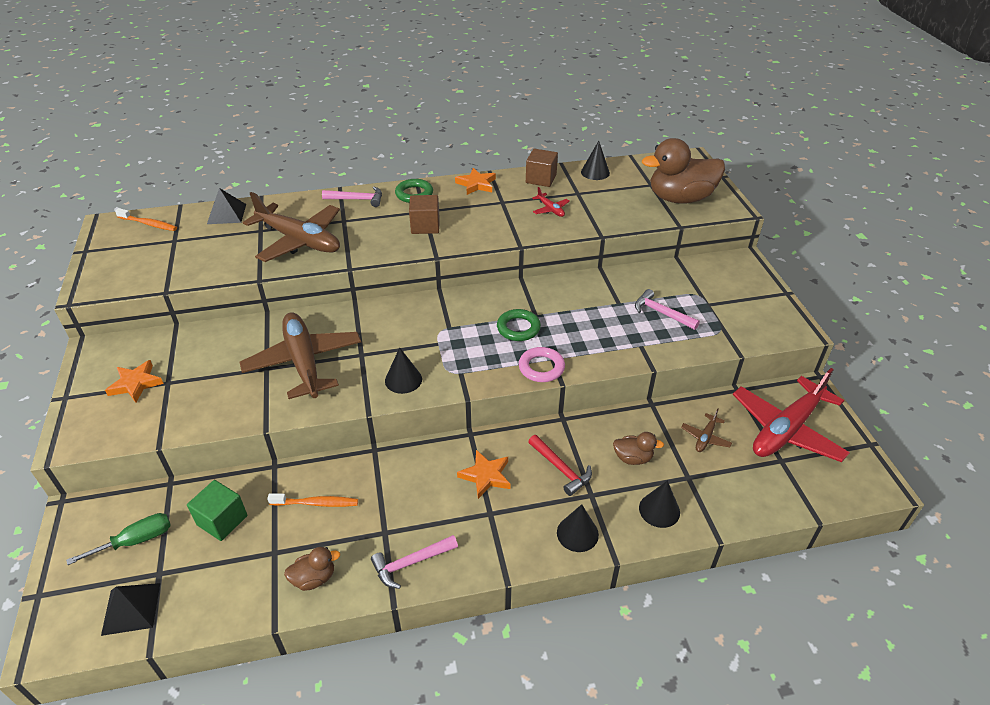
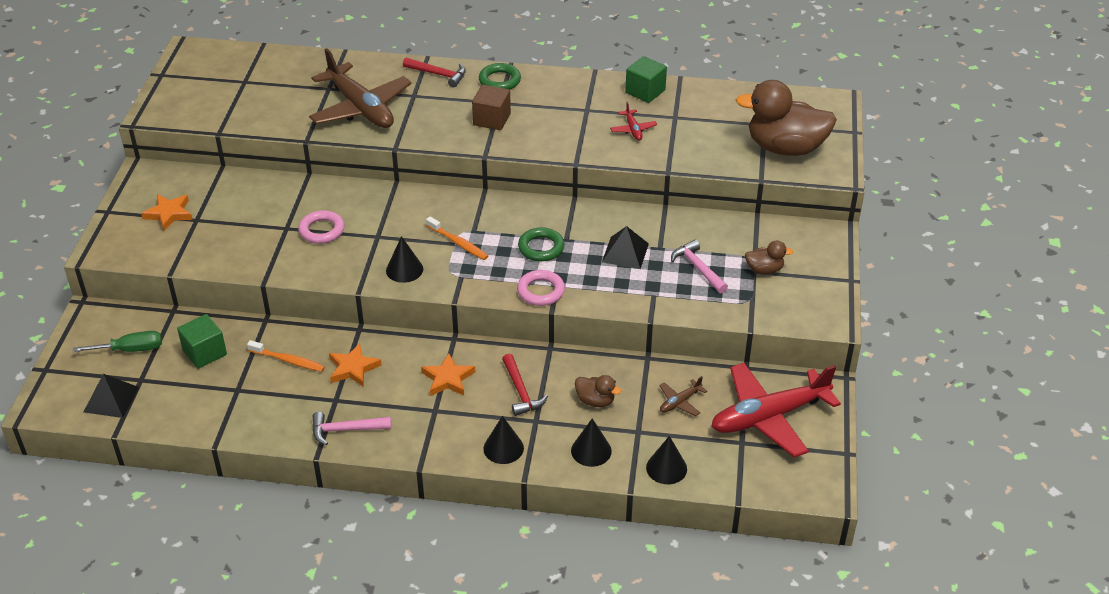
camera: 20 degrees right, 0 degrees up
(148, 224) = (227, 58): orange toothbrush -> orange toothbrush (458, 243)
(226, 214) = (303, 63): black pyramid -> black pyramid (625, 252)
(303, 362) = (322, 230): brown plane -> pink ring
(314, 578) = (261, 418): brown duck -> brown duck (764, 269)
(357, 199) = (438, 74): pink hammer -> red hammer
(476, 184) = (571, 83): orange star -> orange star (353, 368)
(541, 179) = (645, 91): brown cube -> green cube
(595, 172) = (711, 96): black cone -> black cone (666, 468)

